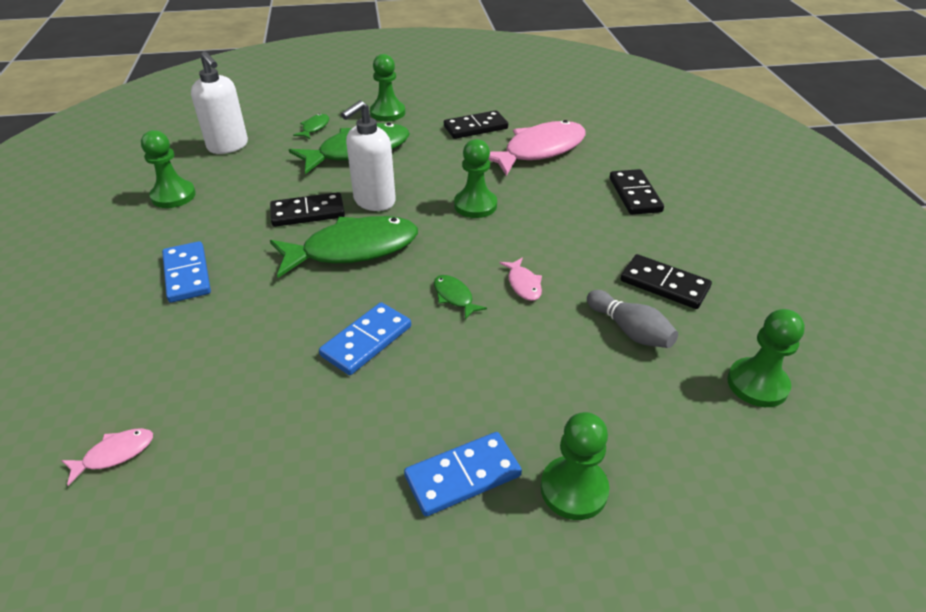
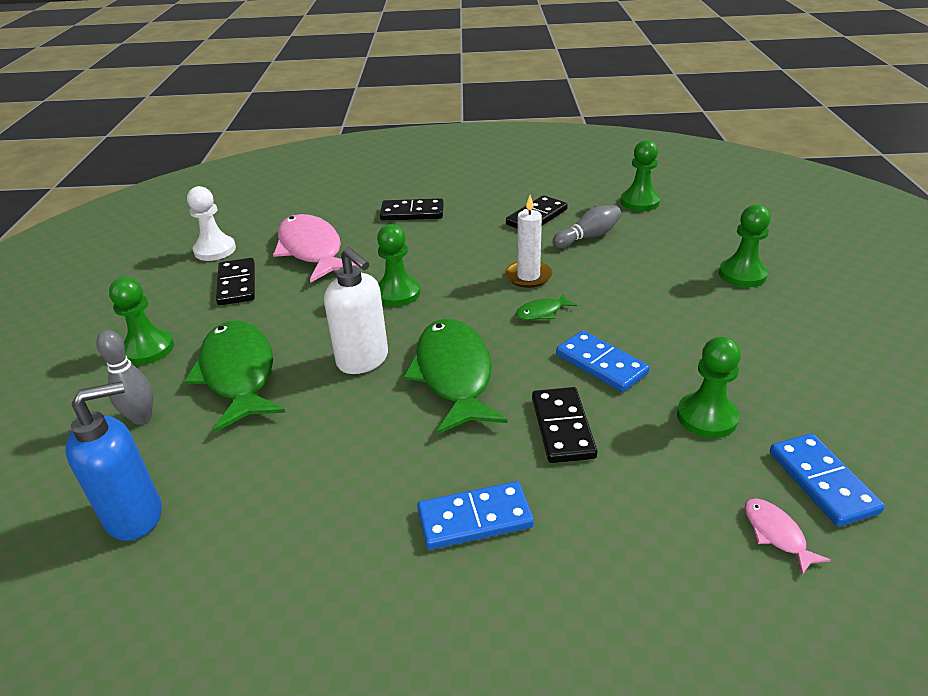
camera: 80 degrees left, 5 degrees down
(173, 196) = (263, 568): green pawn -> green pawn (706, 417)
(228, 146) = (135, 515): white soap dispenser -> blue soap dispenser
(308, 212) = (367, 414): black domino -> black domino (562, 427)
(314, 128) = (141, 417): green fish -> grey bowling pin
(463, 476) = (744, 318): blue domino -> blue domino (822, 482)
(523, 284) = (528, 276): pink fish -> white candle
(526, 108) = (215, 250): none -> white pawn

